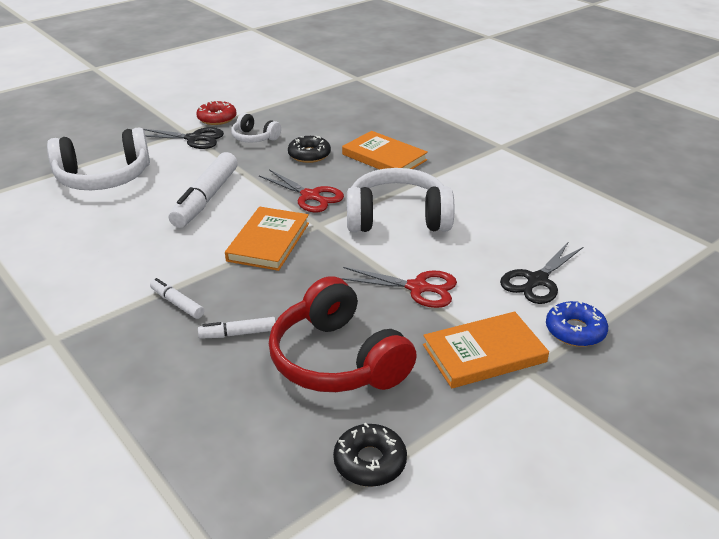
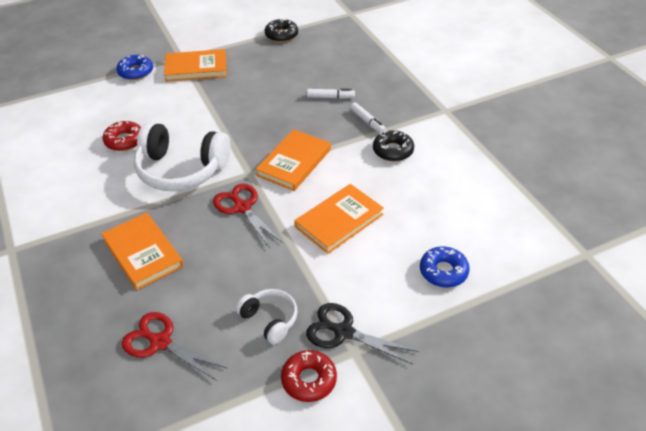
camera: 165 degrees left, 10 degrees up
(104, 178) = (443, 271): white headphones -> blue donut
(205, 199) = (339, 221): white marker -> orange book
(309, 155) = (218, 272): black donut -> black donut (393, 150)
(337, 360) = (277, 76): red headphones -> none
(417, 288) = (206, 109): red scissors -> red scissors (160, 342)
(491, 236) = (124, 140): none -> red donut
(537, 280) = (126, 103): black scissors -> none

